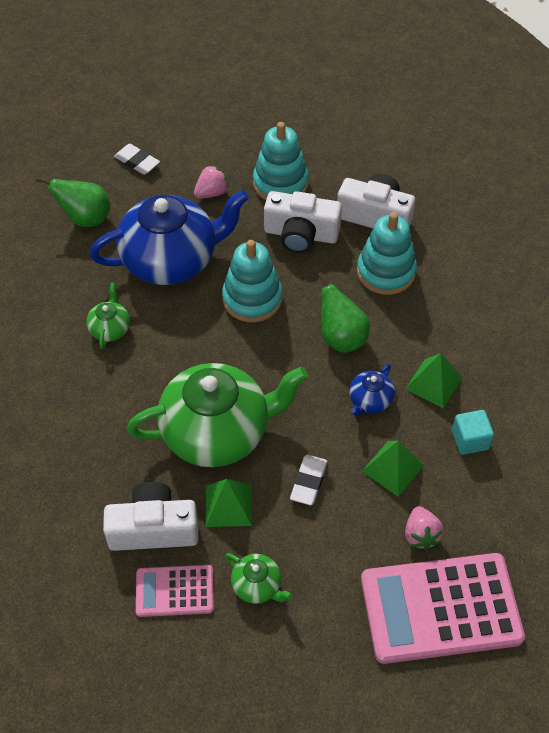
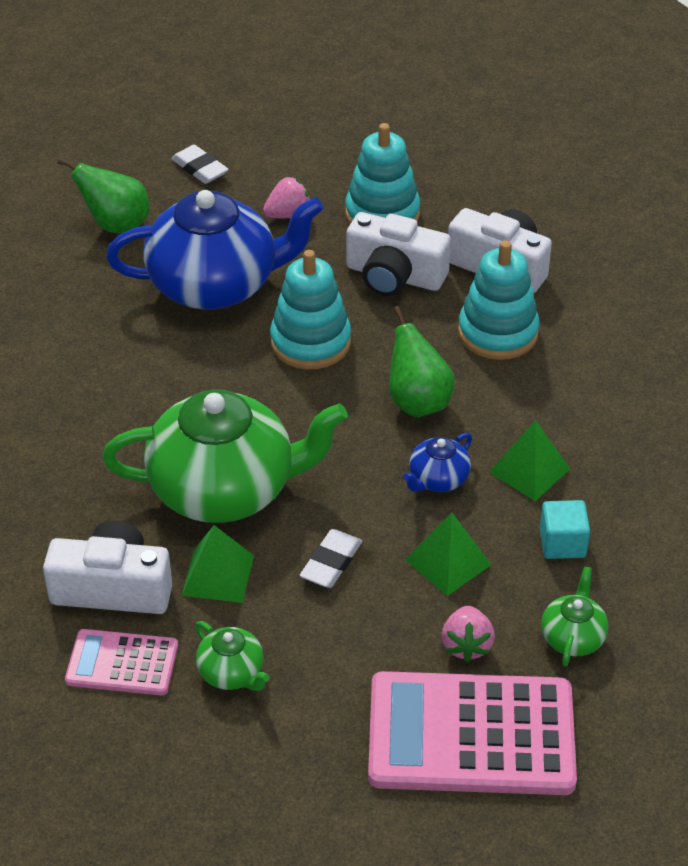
camera: 10 degrees right, 10 degrees down
(110, 329) = (116, 353): green teapot -> green teapot (573, 637)

